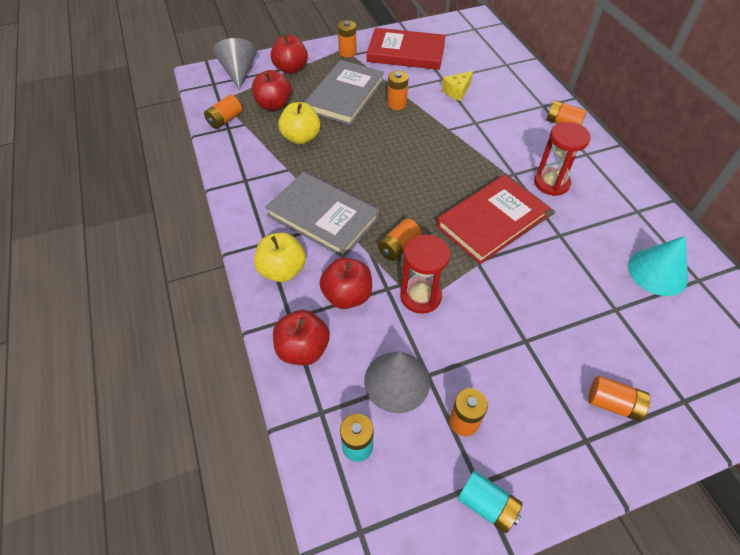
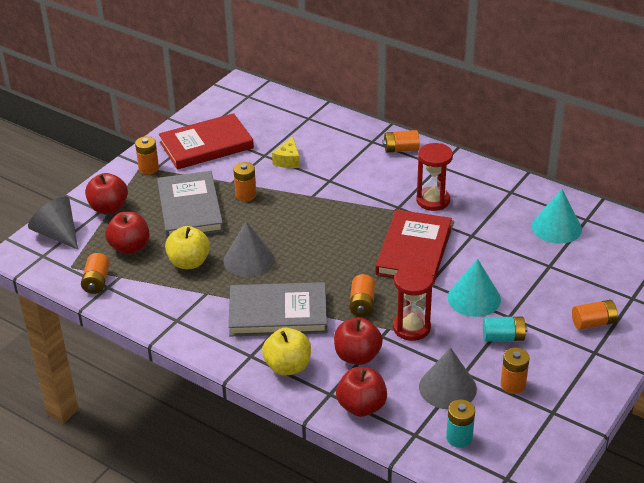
camera: 35 degrees left, 15 degrees down
(346, 158) = (248, 260): none -> grey cone
(487, 505) = (567, 419): turquoise battery -> turquoise battery (503, 337)
(506, 300) = (474, 298): none -> turquoise cone

